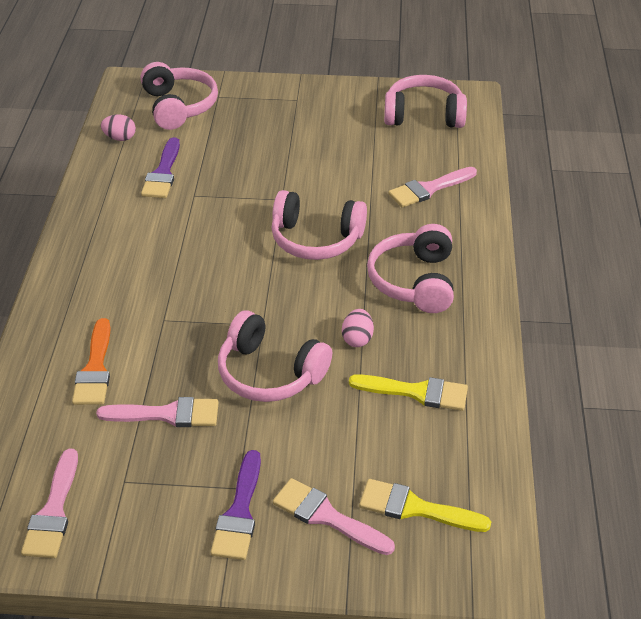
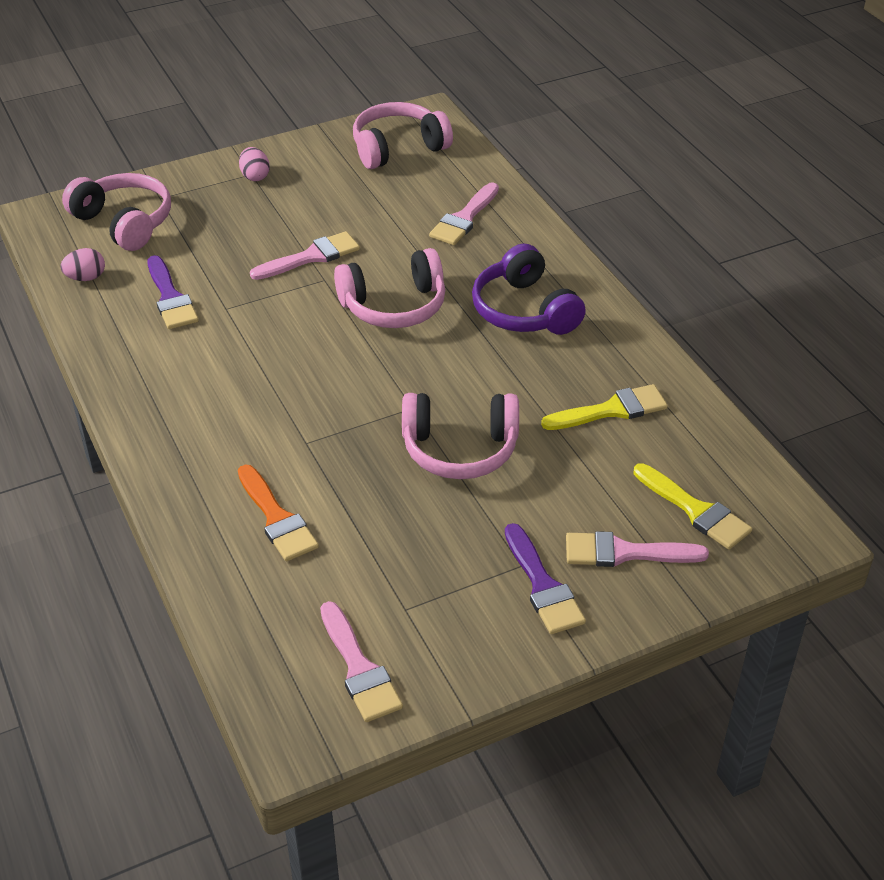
camera: 30 degrees left, 0 degrees up
(167, 414) = (392, 529): pink brush -> pink brush (311, 257)
(357, 339) = (516, 384): pink egg -> pink egg (255, 176)
(414, 281) = (524, 310): pink headphones -> purple headphones
(415, 508) = (695, 510): yellow brush -> yellow brush turned 120 degrees counterclockwise

